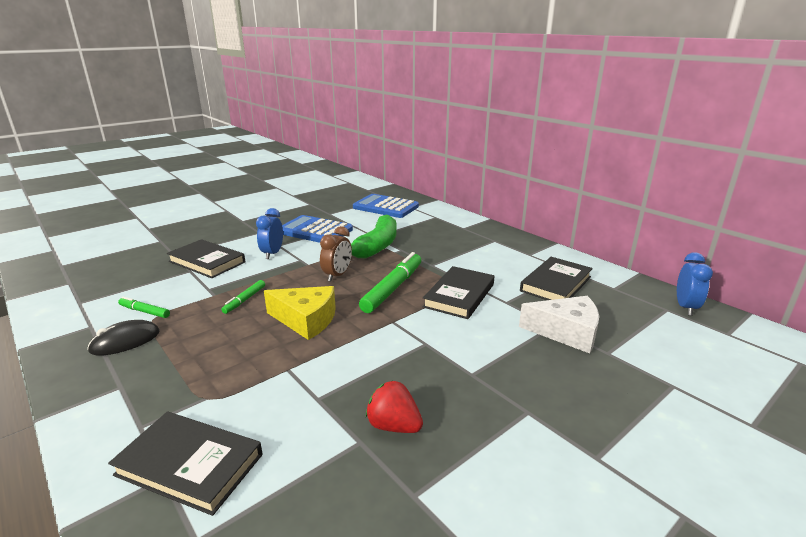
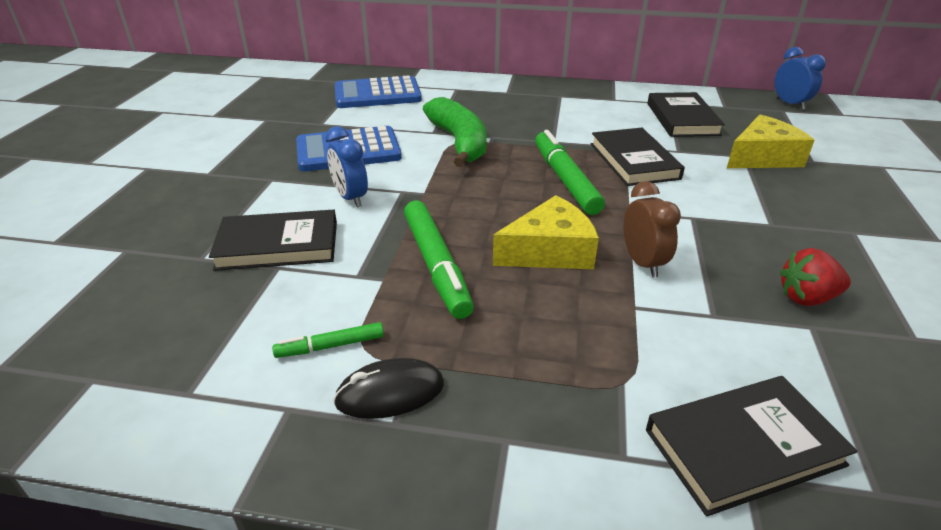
camera: 40 degrees left, 10 degrees up
(125, 341) = (390, 393): black mouse -> black mouse turned 60 degrees clockwise
(245, 300) = (436, 265): green marker -> green marker, size x1.94
(337, 275) = (483, 190): brown clock -> brown clock (643, 263)
(566, 332) = (762, 157): white cheese -> yellow cheese

